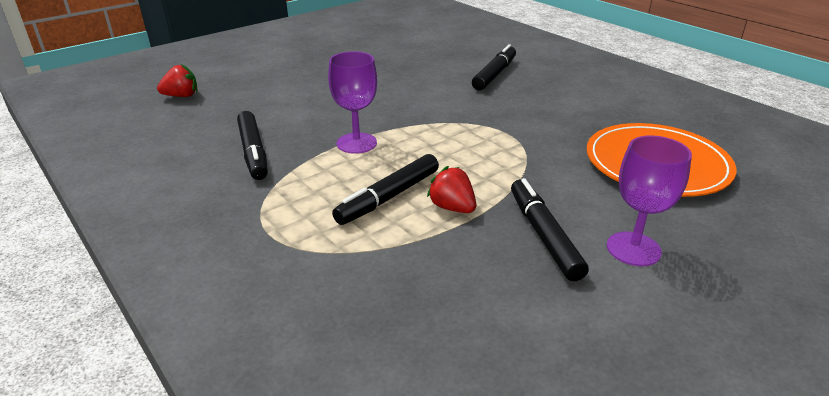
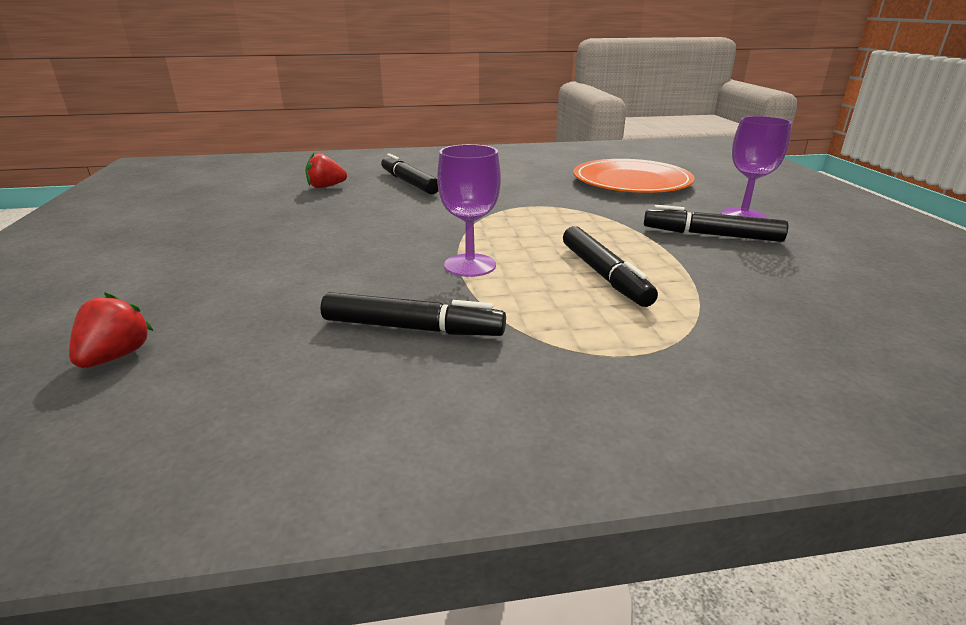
camera: 60 degrees left, 5 degrees down
(452, 208) = (645, 254): red strawberry -> red strawberry (326, 187)

